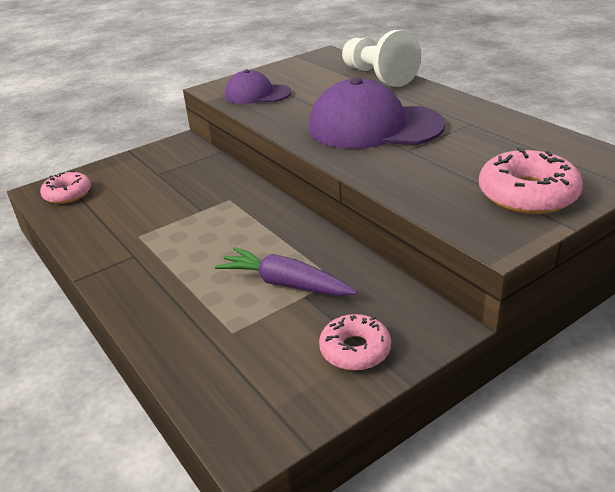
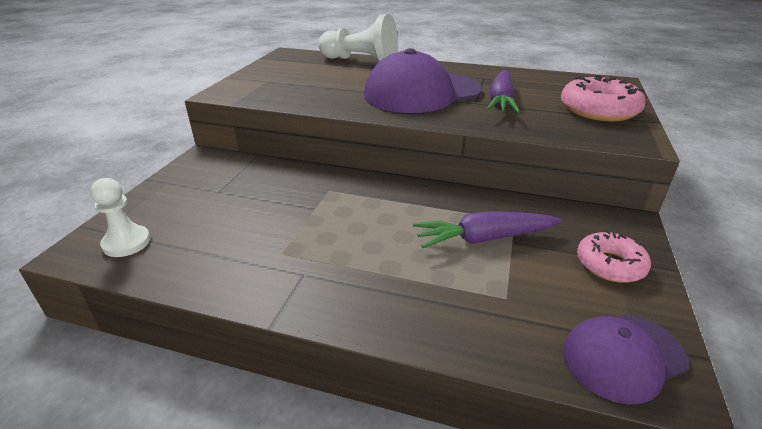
camera: 40 degrees left, 0 degrees up
(68, 194) = (126, 243): pink donut -> white pawn
(257, 94) = (276, 90): purple cap -> purple cap (623, 356)
(437, 155) = (501, 101): none -> purple carrot

